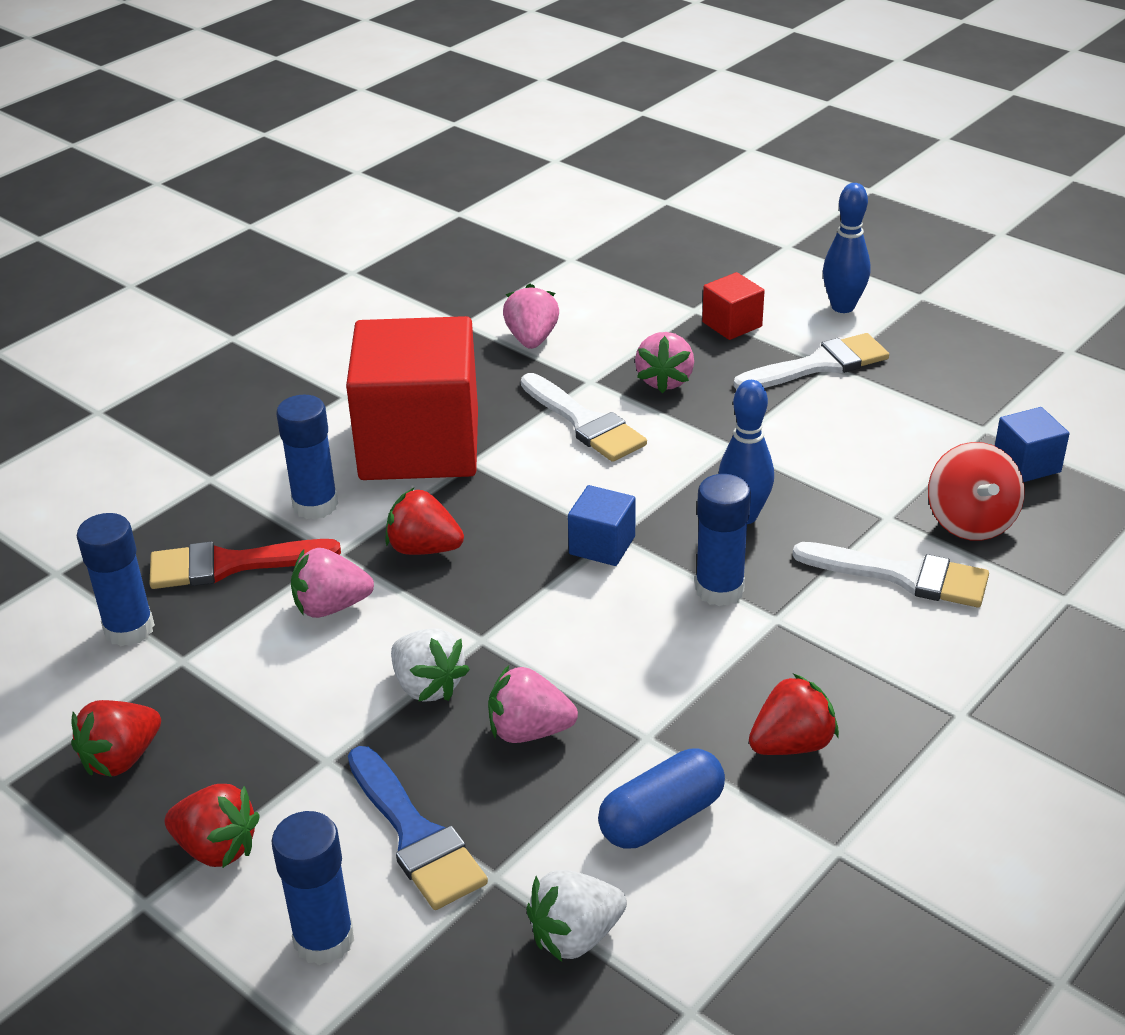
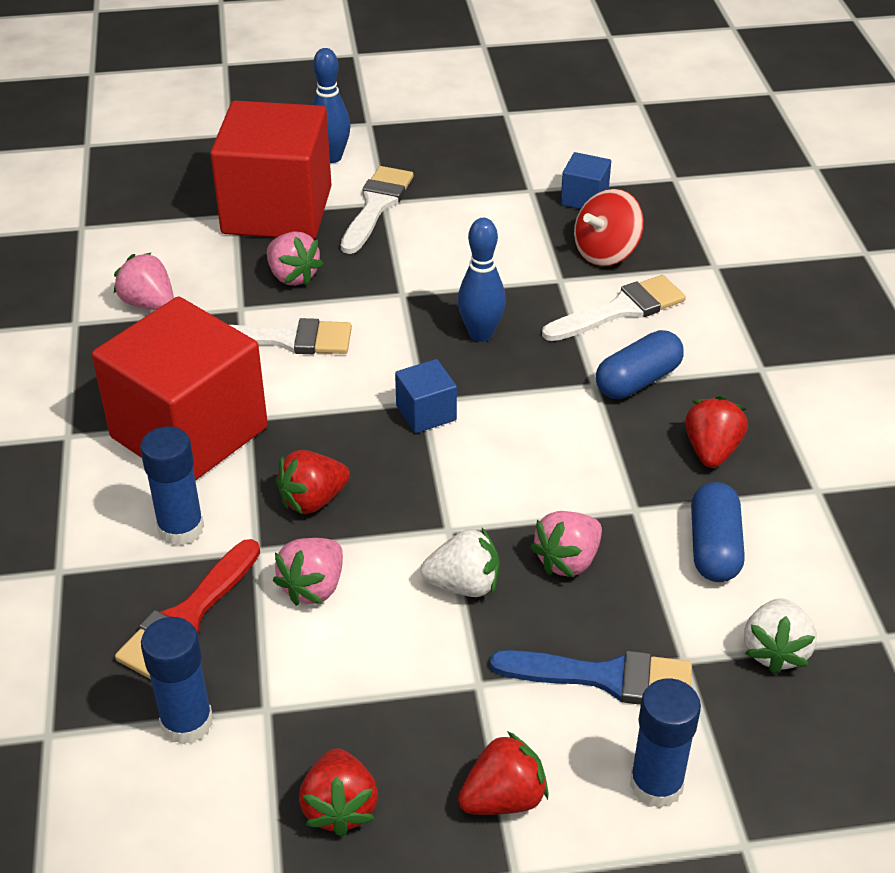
camera: 50 degrees left, 5 degrees up
(719, 590) = (538, 390): blue glue stick -> none
(732, 324) = (277, 210): red cube -> red cube, size x2.41
(820, 642) = (638, 380): none -> blue capsule
(970, 521) = (606, 253): red spinning top -> red spinning top turned 105 degrees clockwise

